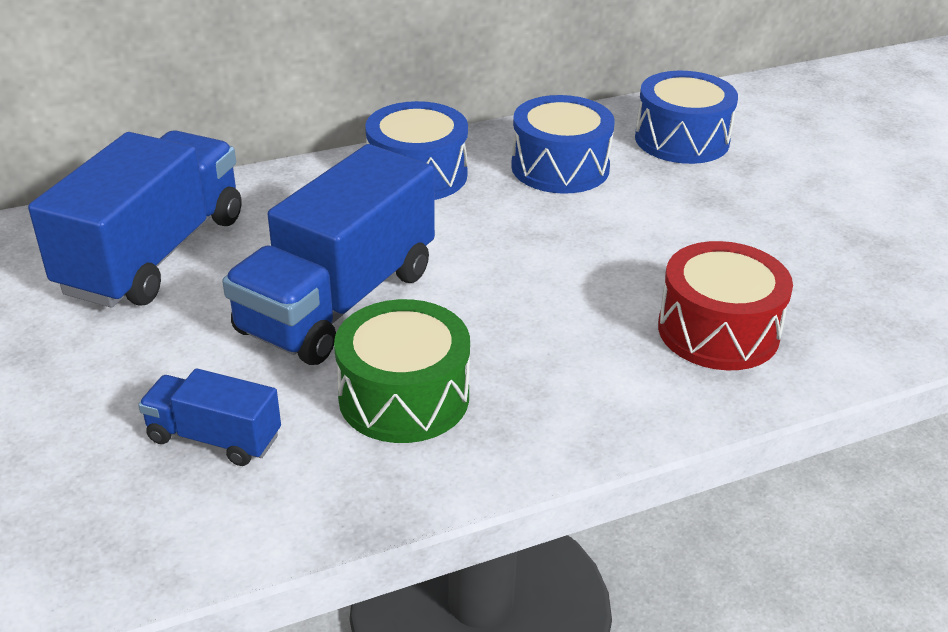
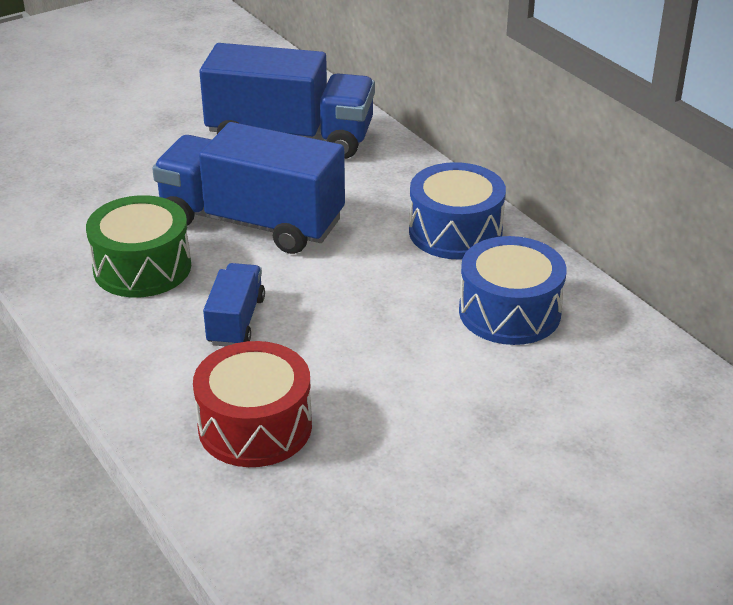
camera: 80 degrees right, 0 degrees up
(214, 438) = (94, 201): blue truck -> blue truck (236, 321)
(681, 140) = (616, 394): blue drum -> none

